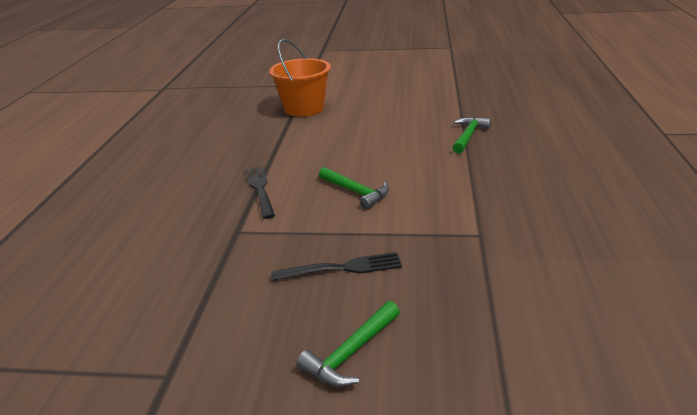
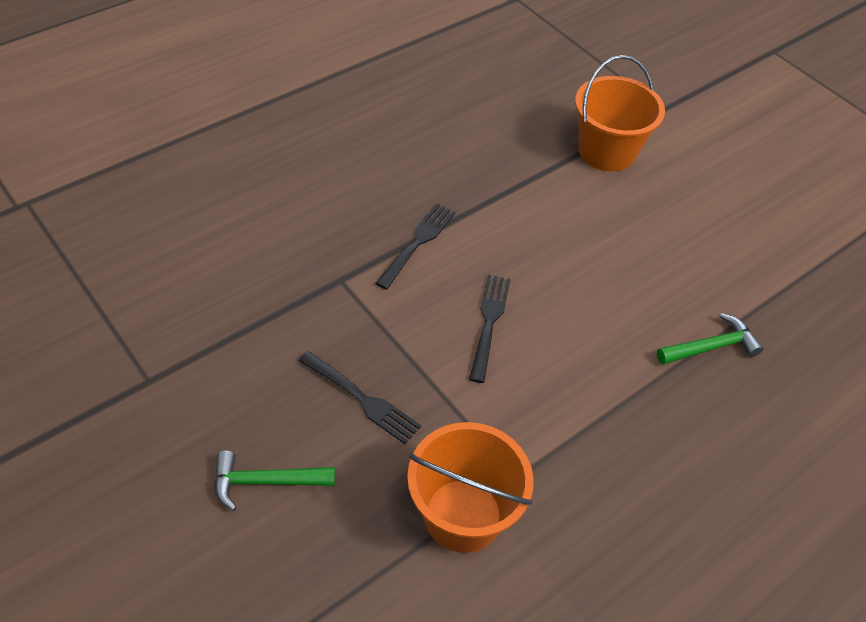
camera: 40 degrees right, 20 degrees up
(356, 192) = (489, 323): green hammer -> black fork
(486, 269) = (463, 515): none -> orange bucket

